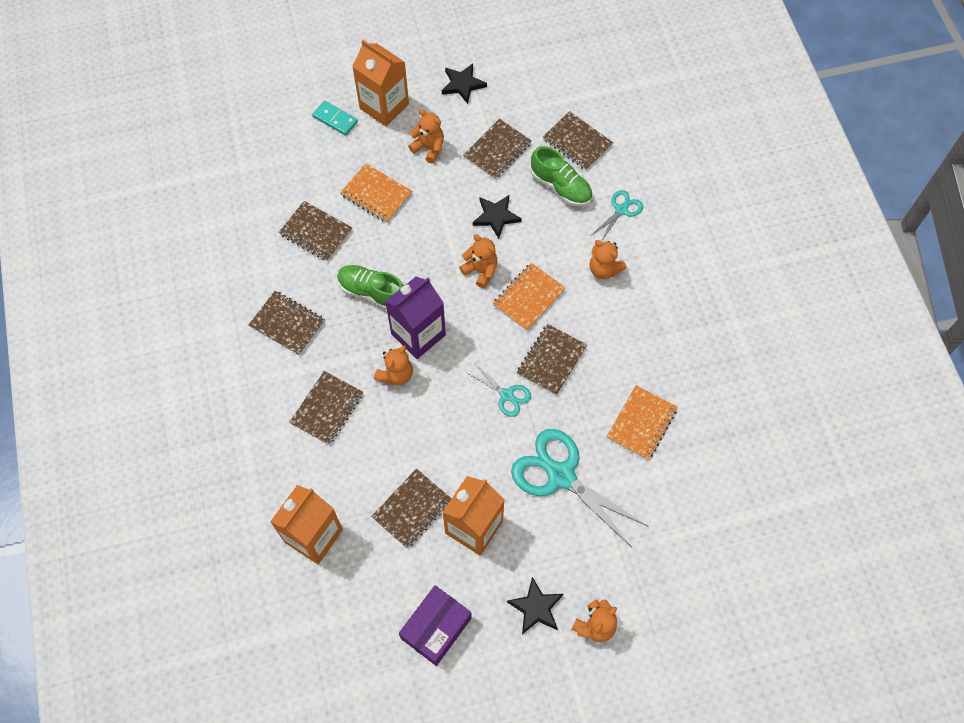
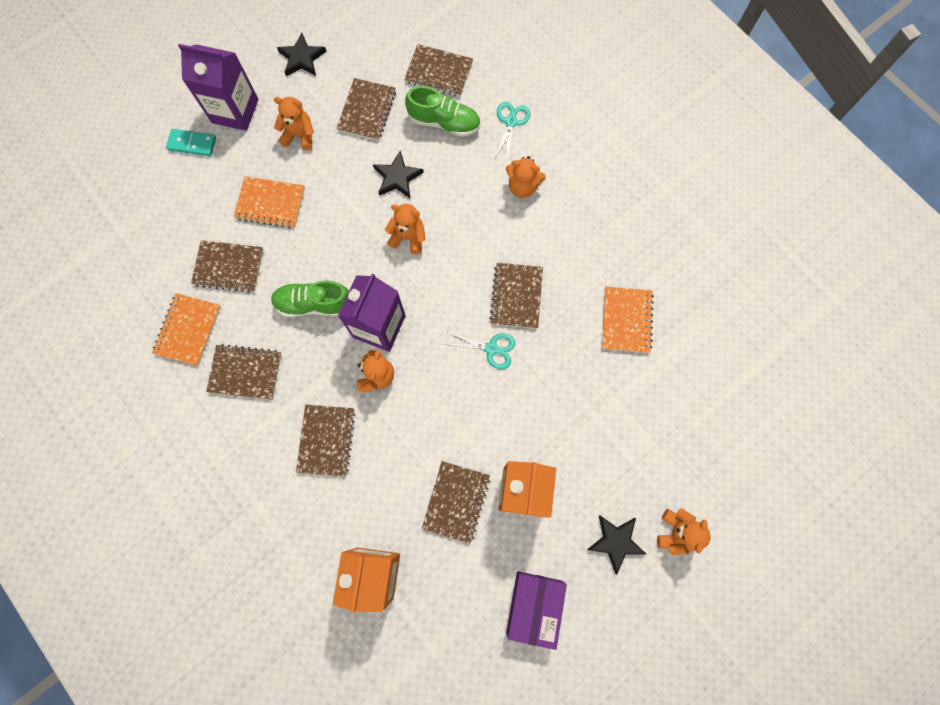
camera: 25 degrees left, 10 degrees up
(384, 106) = (235, 111): orange carton -> purple carton
(528, 297) = (466, 244): orange notebook -> orange notebook (188, 330)
(560, 475) = (577, 404): turquoise scissors -> none

